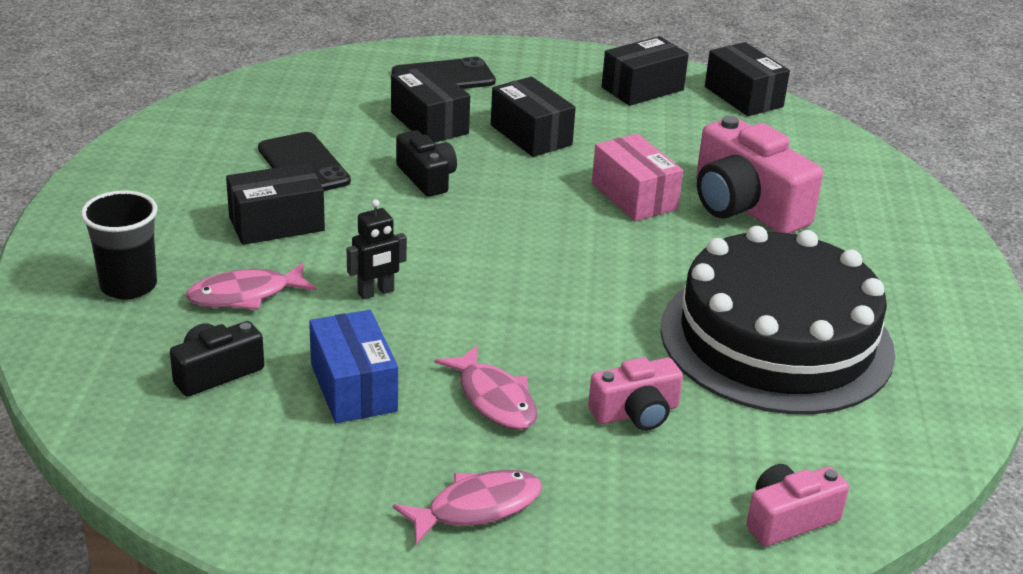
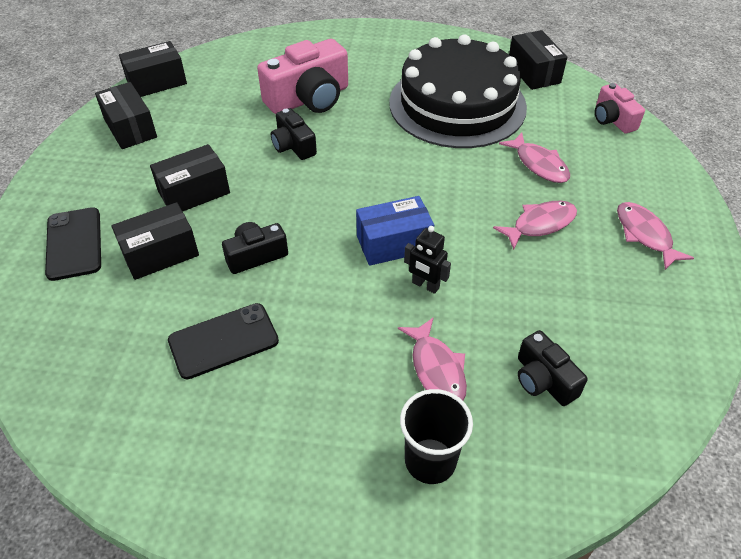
camera: 85 degrees left, 15 degrees up
(276, 224) = (325, 355): black box -> black box (533, 72)
(353, 387) = (544, 295): blue box -> blue box (393, 243)
(376, 292) = (425, 285): black robot -> black robot turned 150 degrees clockwise
(634, 196) = (293, 146): pink box -> black camera
(636, 413) = (539, 164): pink camera -> pink fish

